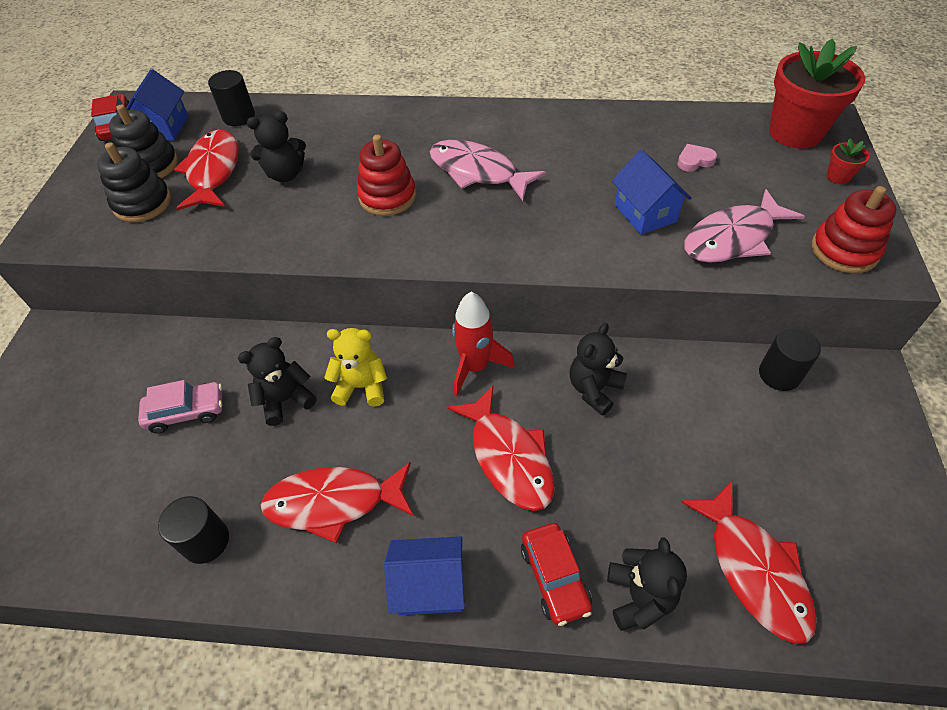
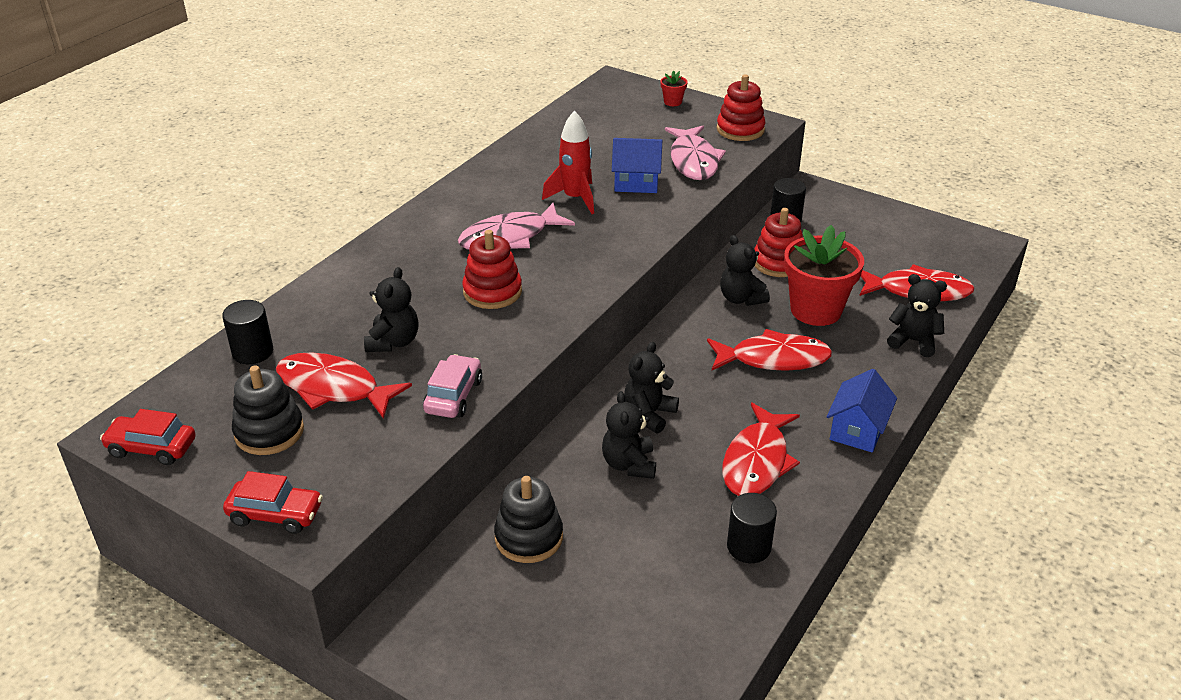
camera: 65 degrees left, 15 degrees down
(142, 203) = (334, 448): black stacking toy -> black stacking toy (529, 537)
(164, 128) = (204, 410): blue house -> none
(187, 412) = (594, 534): pink car -> pink car (453, 396)
(362, 386) = (649, 414): yellow teddy bear -> black teddy bear
(475, 367) = (676, 347): red rocket -> red rocket (575, 198)
(554, 577) = (881, 371): red car -> red car (275, 514)
(687, 398) = (778, 263): none -> red stacking toy
(694, 161) = (601, 143): pink heart -> none
(795, 132) = (612, 96): red flower pot -> red flower pot (816, 310)

